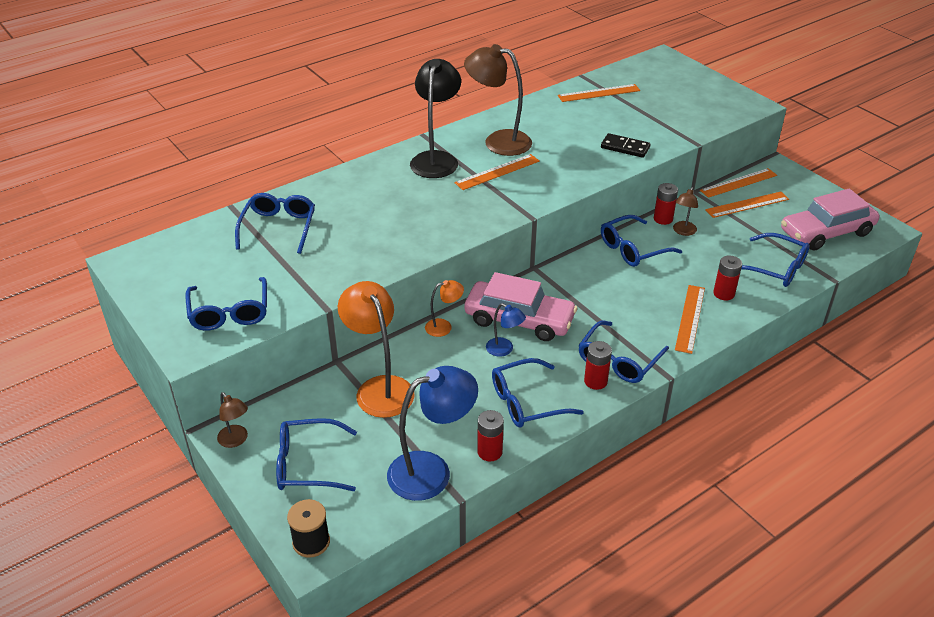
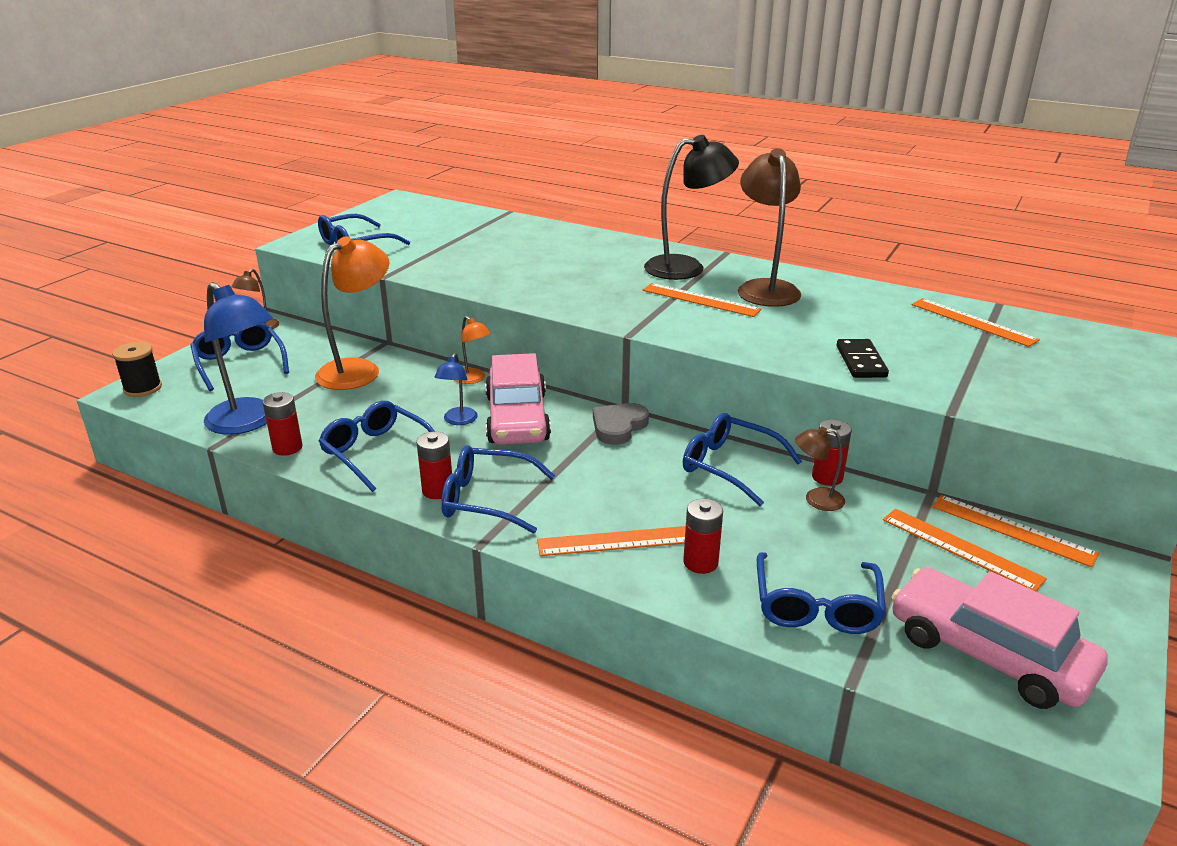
camera: 65 degrees right, 10 degrees down
(278, 228) = (492, 233): blue glasses -> none
(559, 277) = (618, 427): none -> grey heart

